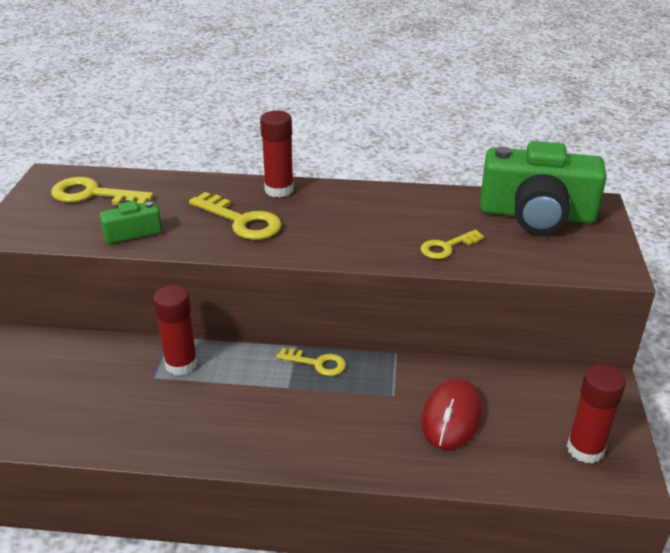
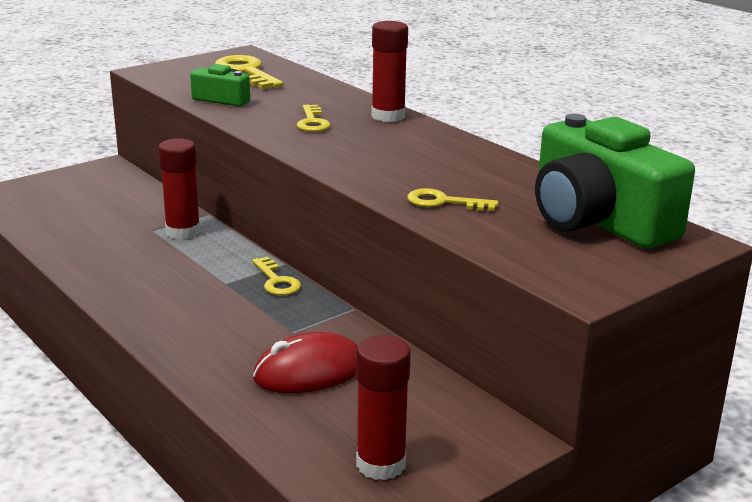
camera: 45 degrees right, 10 degrees down
(241, 221) = (312, 122): yellow key -> yellow key, size x0.62

